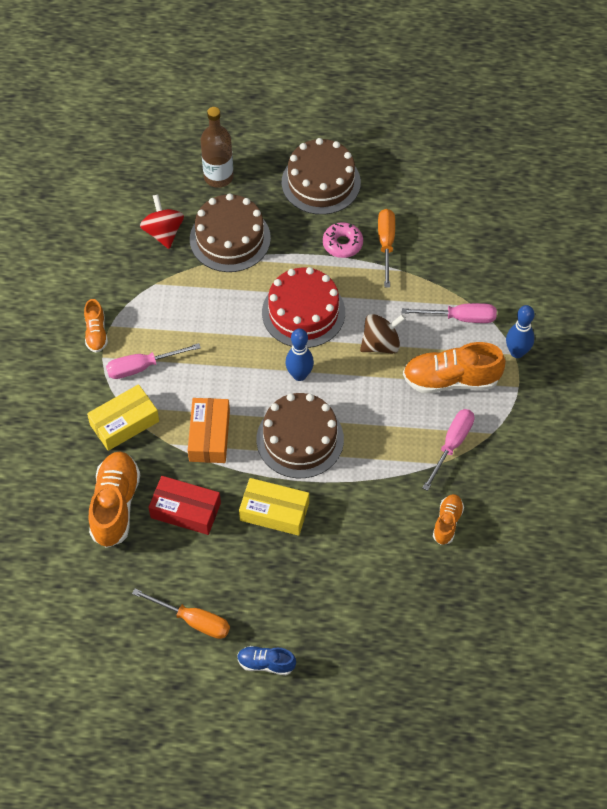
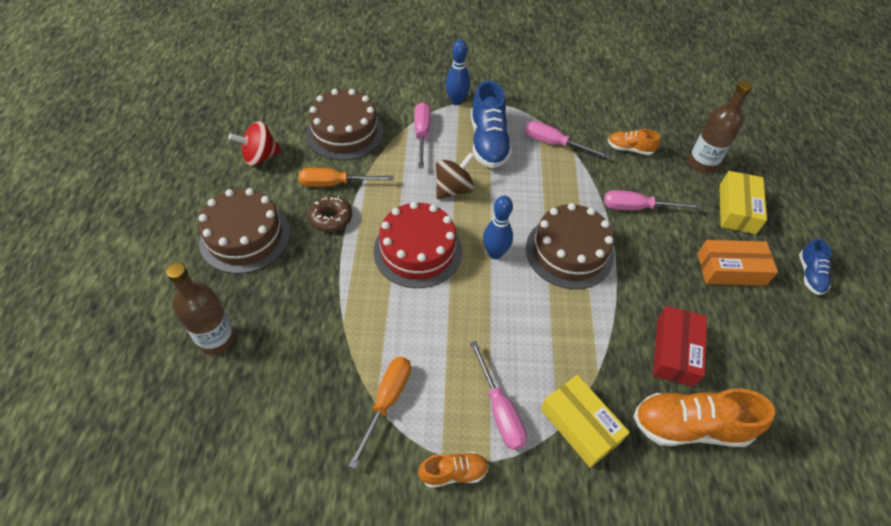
camera: 95 degrees left, 5 degrees down
(163, 232) = (297, 399): red spinning top -> red spinning top (260, 157)
(193, 620) = (793, 338): orange screwdriver -> orange screwdriver (386, 401)
(209, 436) = (580, 332): orange box -> orange box (731, 269)
(230, 238) = (314, 323): brown cake -> brown cake (345, 132)
(274, 512) = (654, 271): yellow box -> yellow box (737, 209)
(342, 244) = (331, 218): pink donut -> brown donut
(358, 512) = (636, 207): none -> pink screwdriver
(381, 344) = (453, 189): brown spinning top -> brown spinning top turned 75 degrees clockwise
(426, 597) = (702, 164): none -> brown bottle
(451, 380) = (488, 142): orange shoe -> blue shoe

